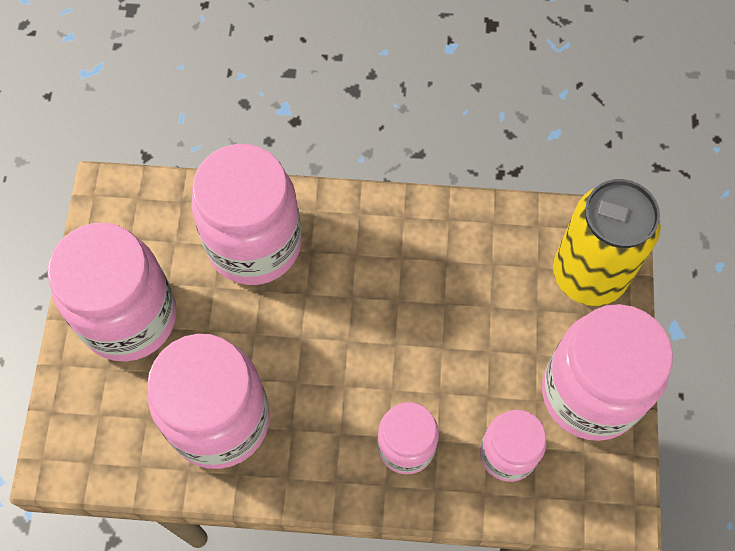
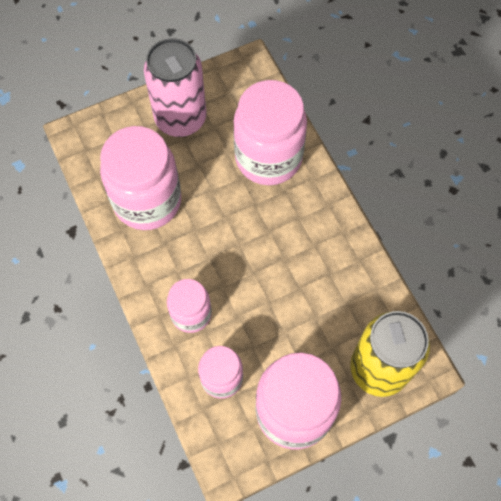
camera: 60 degrees right, 0 degrees up
(129, 317) = (180, 119): pink jar -> pink can

